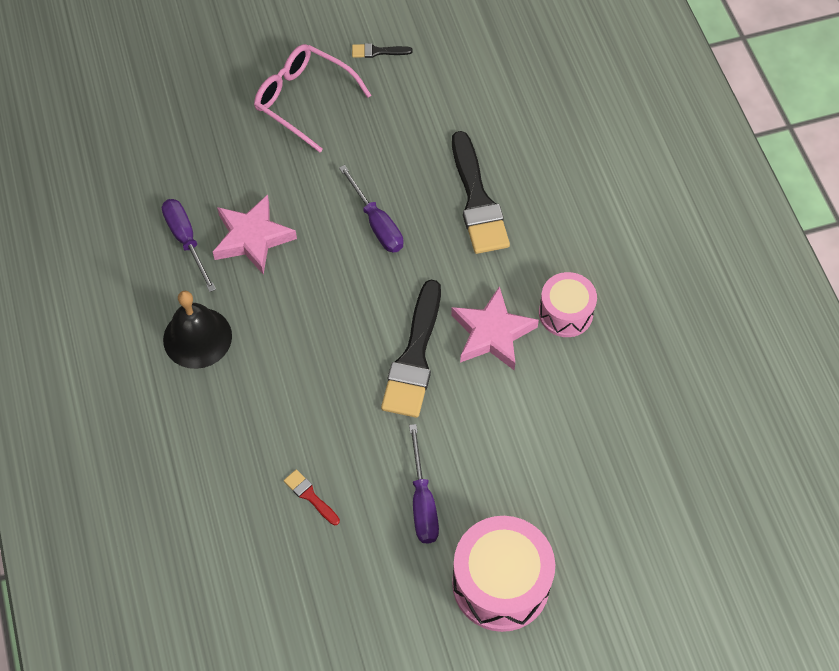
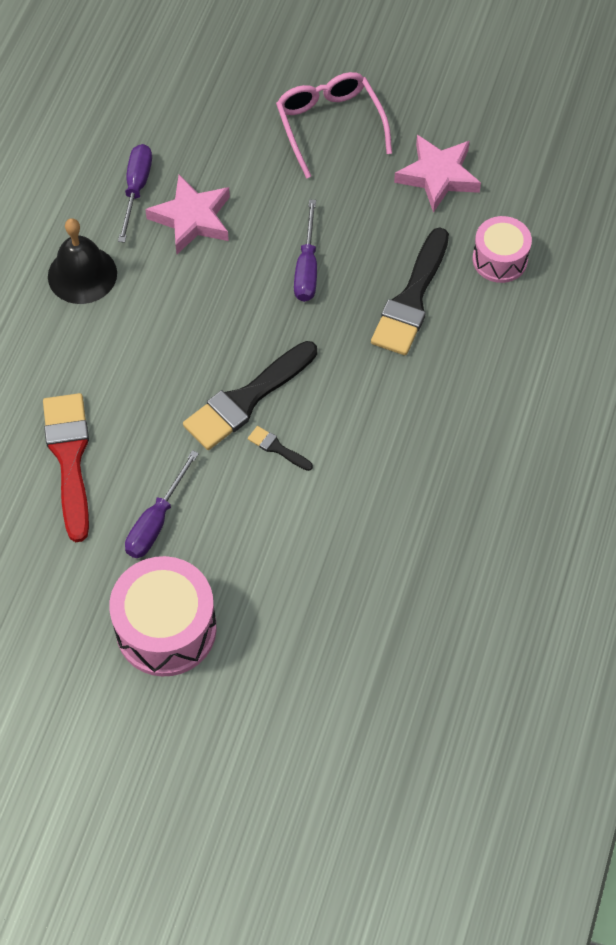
camera: 35 degrees right, 0 degrees up
(310, 496) = (69, 458): red brush -> red brush, size x2.25
(377, 51) = (430, 118): black brush -> black brush (277, 448)
(492, 333) = (330, 420): pink star -> pink star (438, 176)
(565, 313) = (409, 442): pink drum -> pink drum (500, 259)

